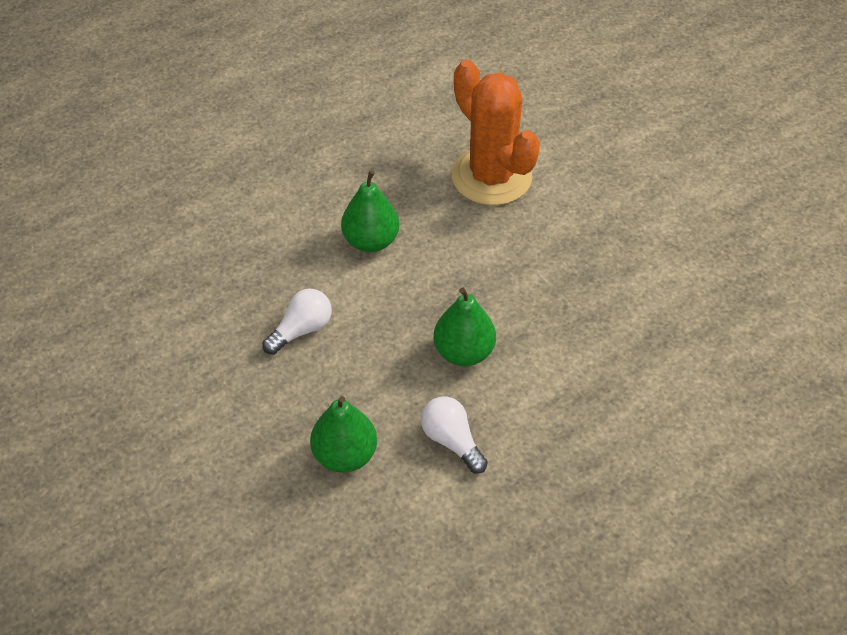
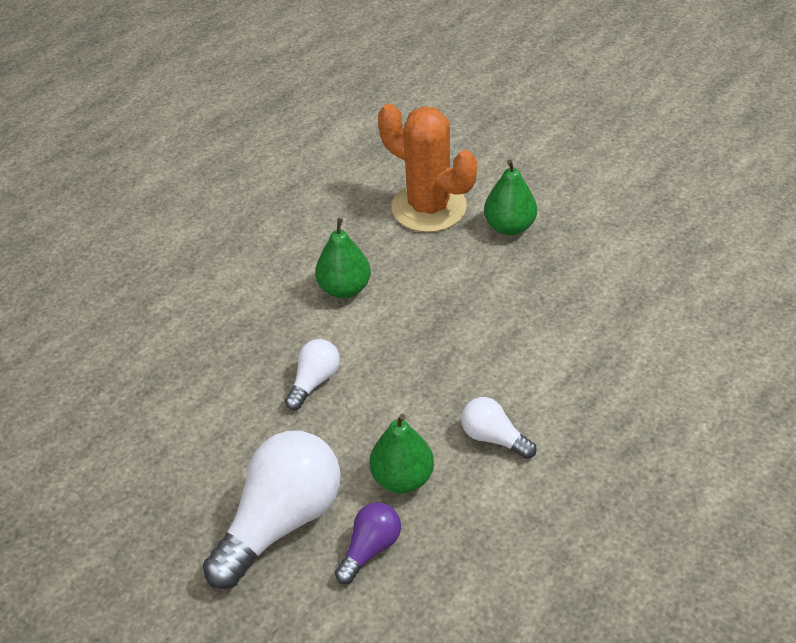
camera: 15 degrees left, 5 degrees down
(212, 463) = (281, 521): none -> white light bulb
(284, 517) = (370, 549): none -> purple light bulb
(464, 352) = (470, 359): green pear -> green pear (509, 226)

